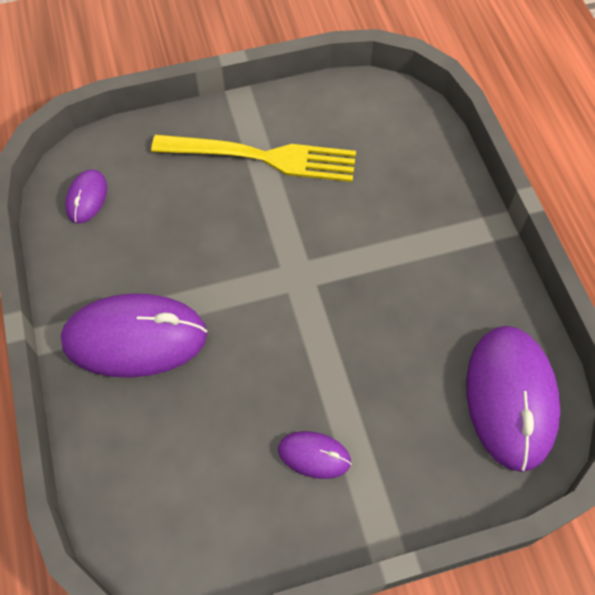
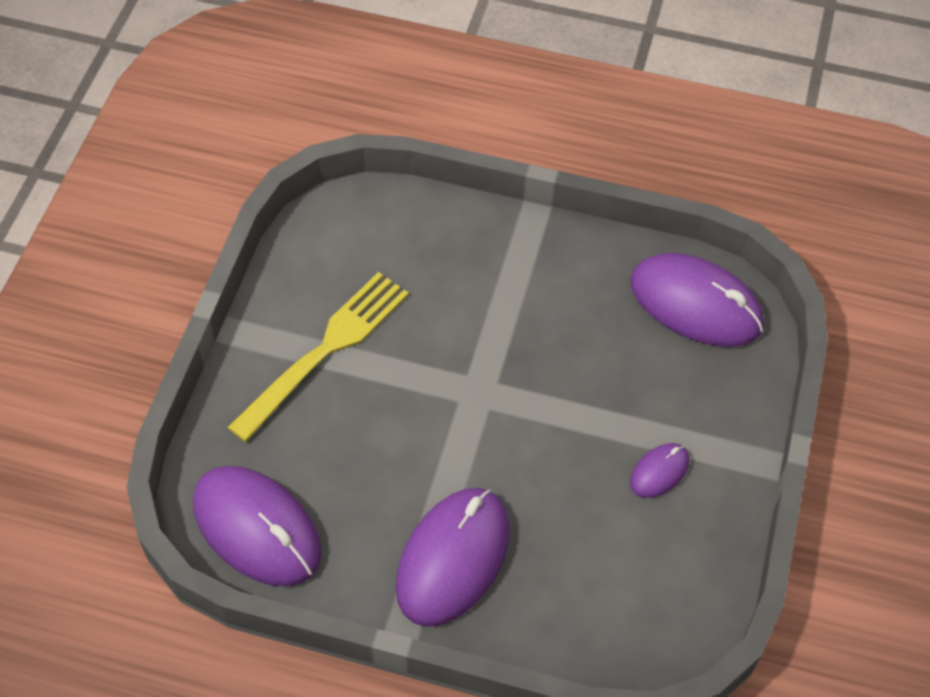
camera: 60 degrees left, 5 degrees down
(87, 198) = (257, 528): purple mouse -> purple mouse, size x2.08

